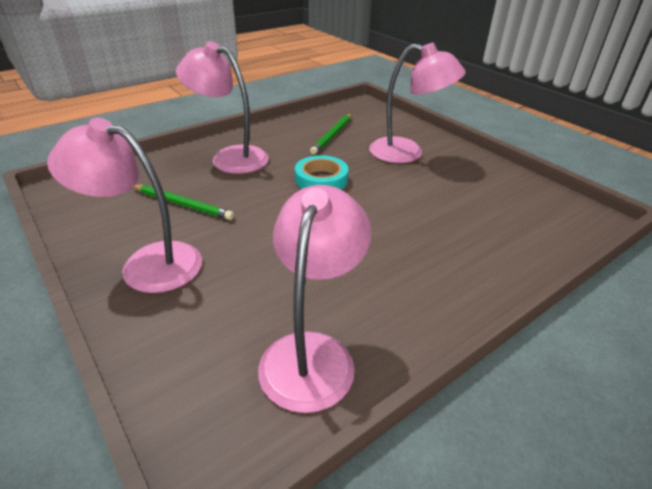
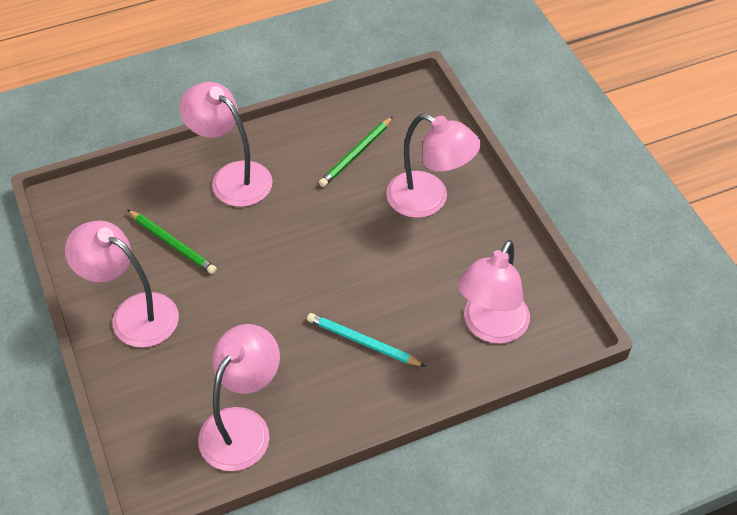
camera: 15 degrees right, 15 degrees up
(321, 179) = (317, 230): turquoise tape -> none
(410, 251) = (363, 342): none -> turquoise pencil
(521, 222) = (490, 327): none -> pink lamp

